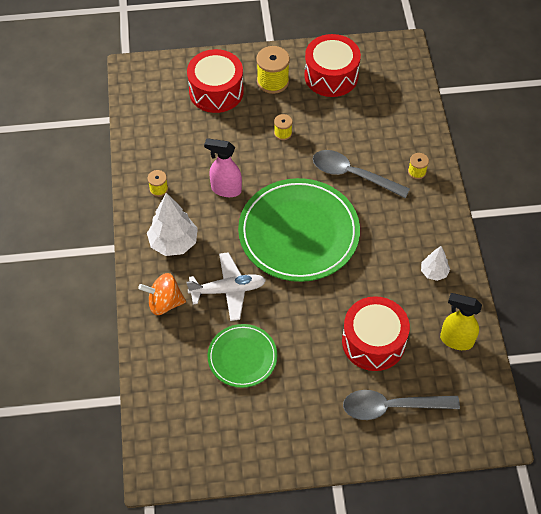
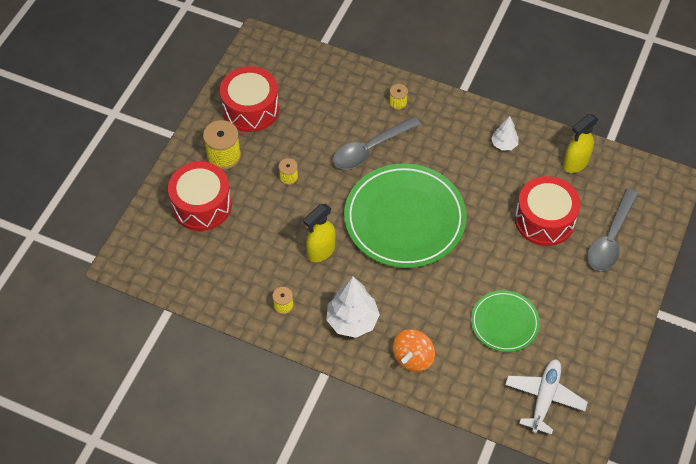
camera: 60 degrees left, 0 degrees up
(226, 189) = (321, 251): pink spray bottle -> yellow spray bottle
(228, 290) = (430, 301): white plane -> white plane (544, 398)

